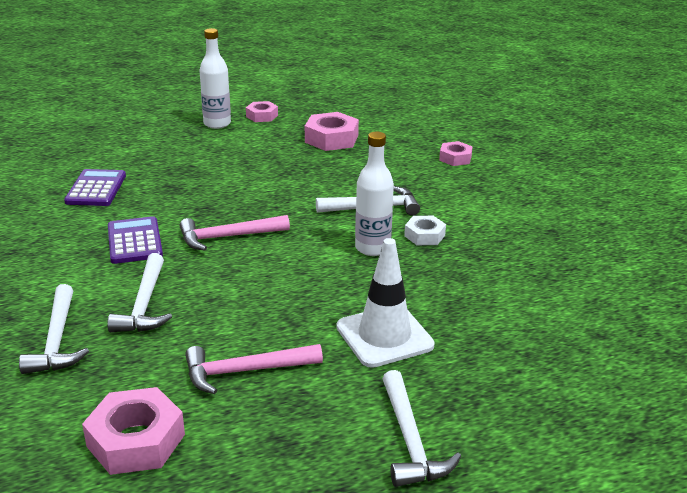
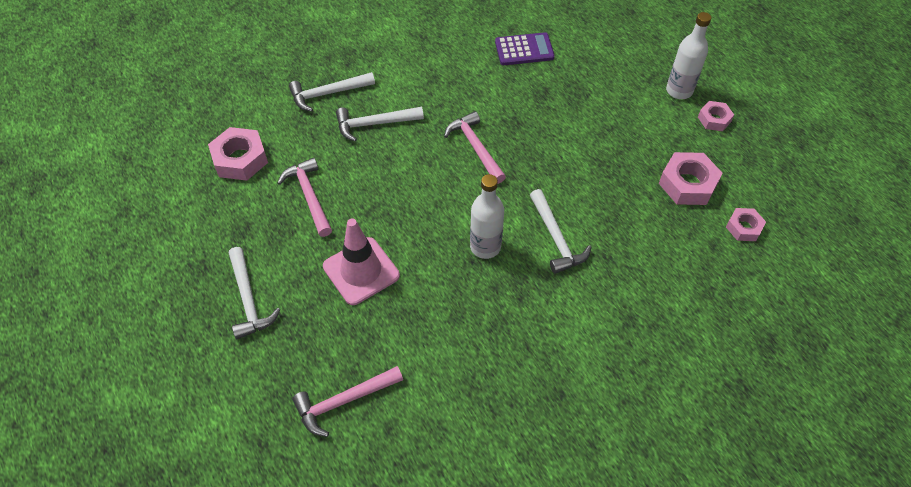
camera: 80 degrees right, 25 degrees up
(135, 241) = (453, 95): purple calculator -> none
(384, 336) = (361, 271): white traffic cone -> pink traffic cone
(410, 440) = (249, 300): white hammer -> white hammer turned 90 degrees counterclockwise
(424, 235) = (517, 284): white nut -> none
(455, 158) = (690, 297): pink nut -> pink nut (744, 227)
(567, 364) = (344, 401): none -> pink hammer

